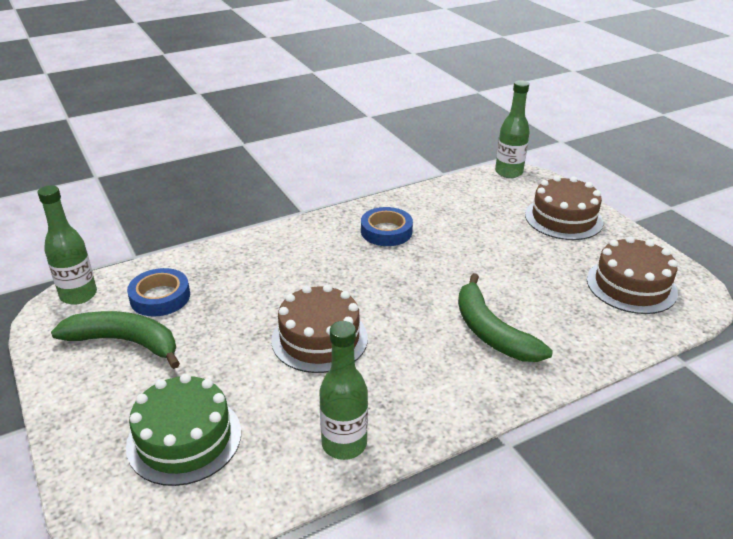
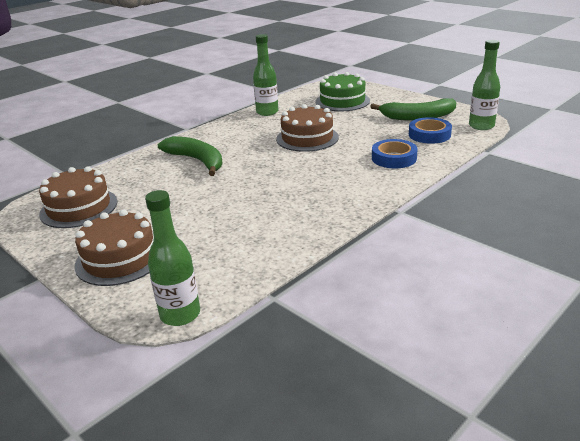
camera: 165 degrees right, 5 degrees down
(386, 231) = (303, 206): blue tape -> blue tape (394, 158)

